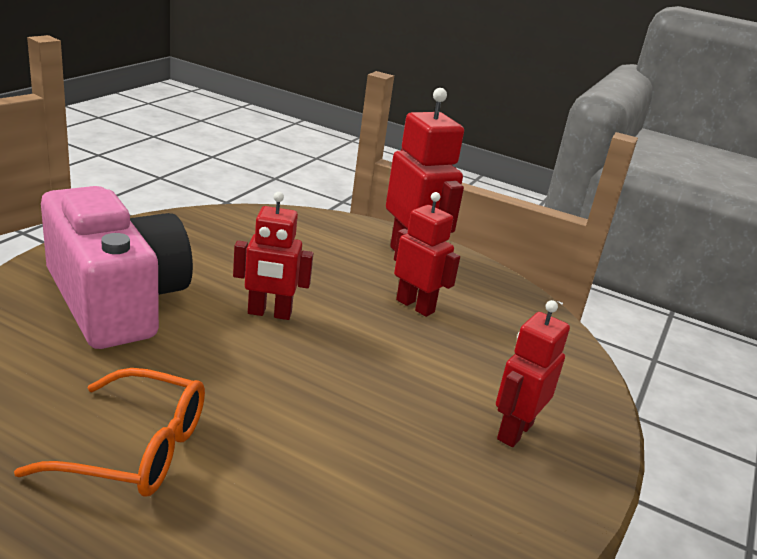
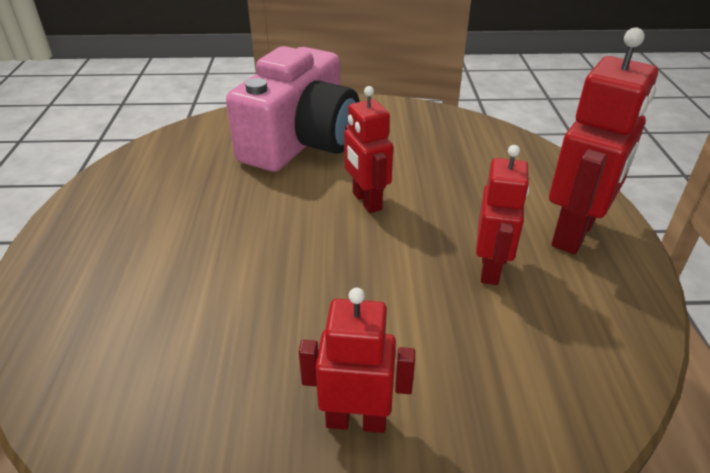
camera: 65 degrees right, 10 degrees up
(135, 449) = (155, 222): orange glasses -> none

